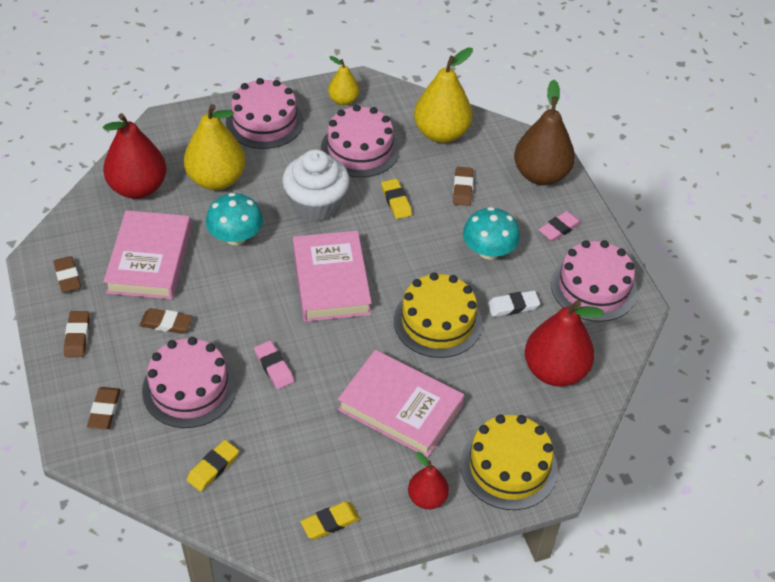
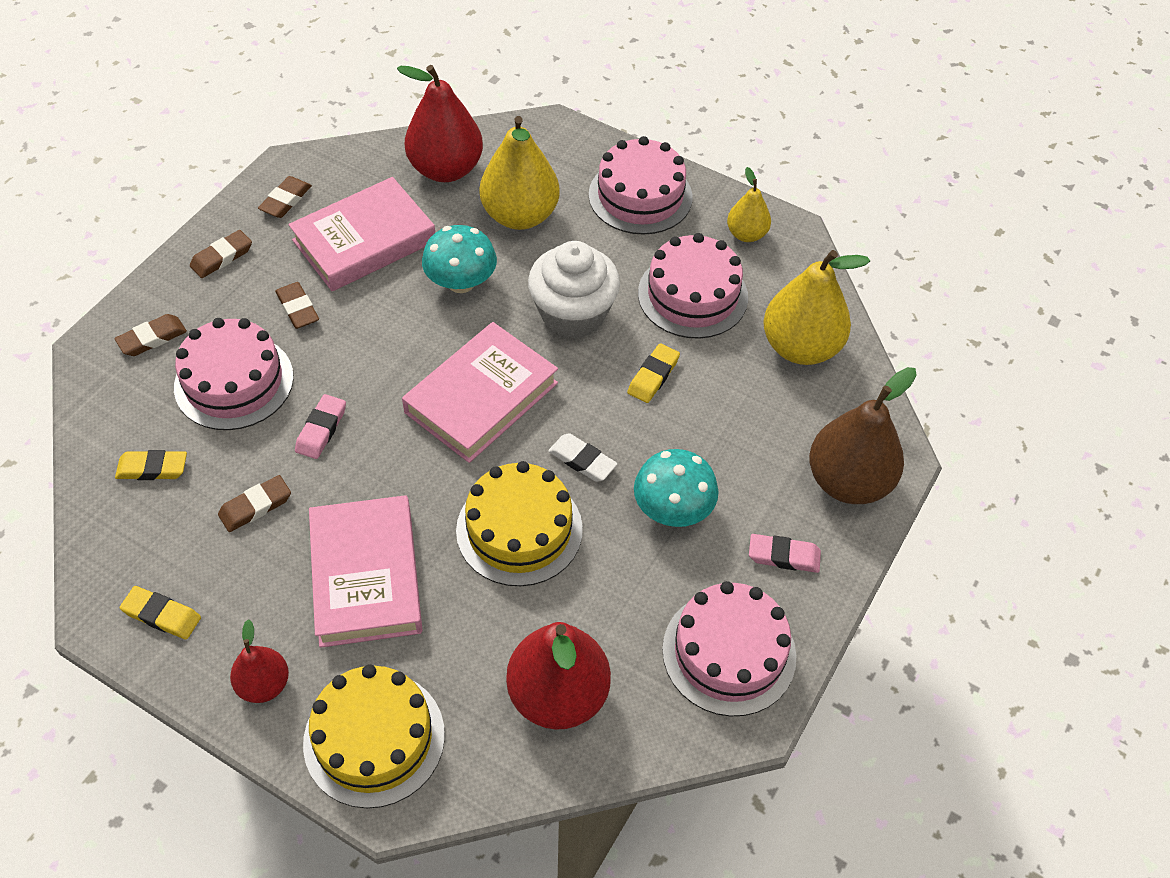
camera: 50 degrees right, 5 degrees up
(462, 188) = (739, 422): brown eraser -> brown eraser (255, 506)
(513, 306) = (614, 587): white eraser -> white eraser (582, 460)

